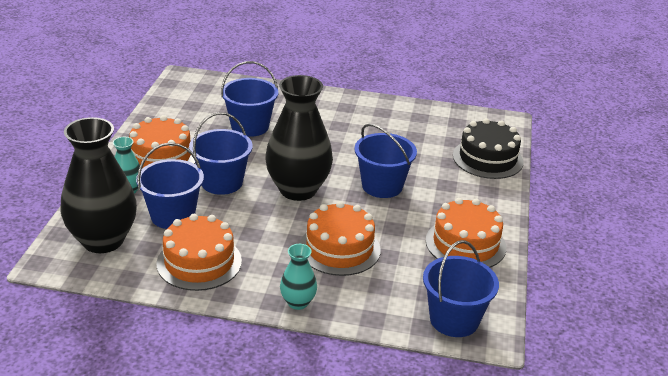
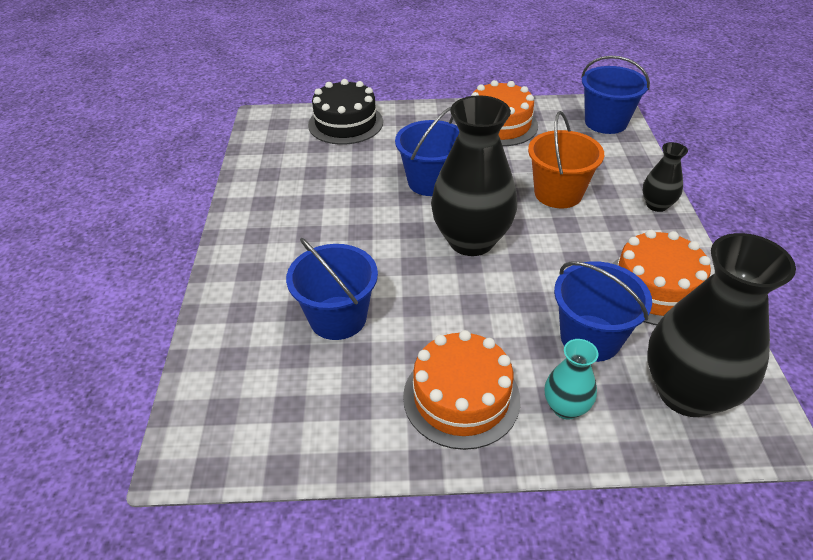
camera: 100 degrees left, 10 degrees up
(222, 182) = (492, 310): blue bucket -> none
(298, 302) = (657, 205): turquoise vase -> black vase
(339, 249) = (558, 193): orange cake -> orange bucket

